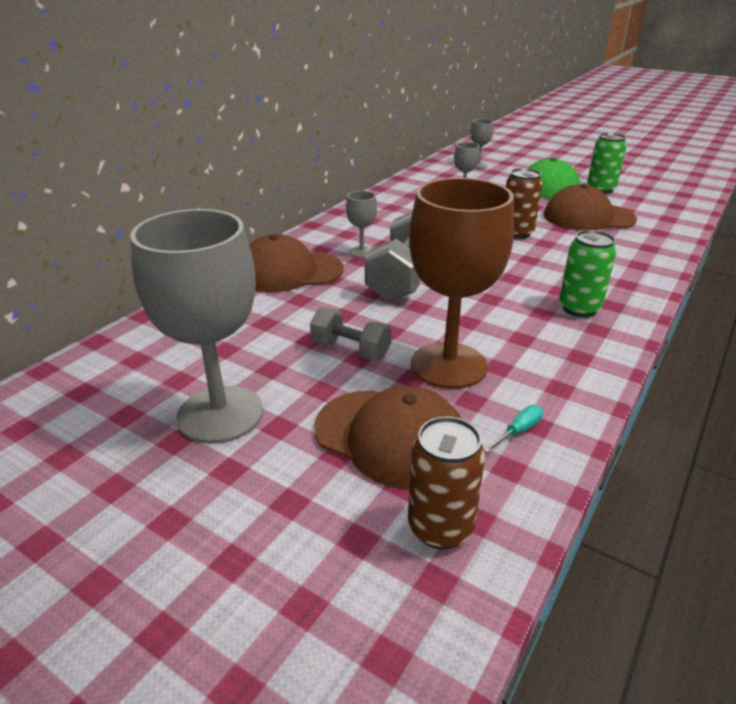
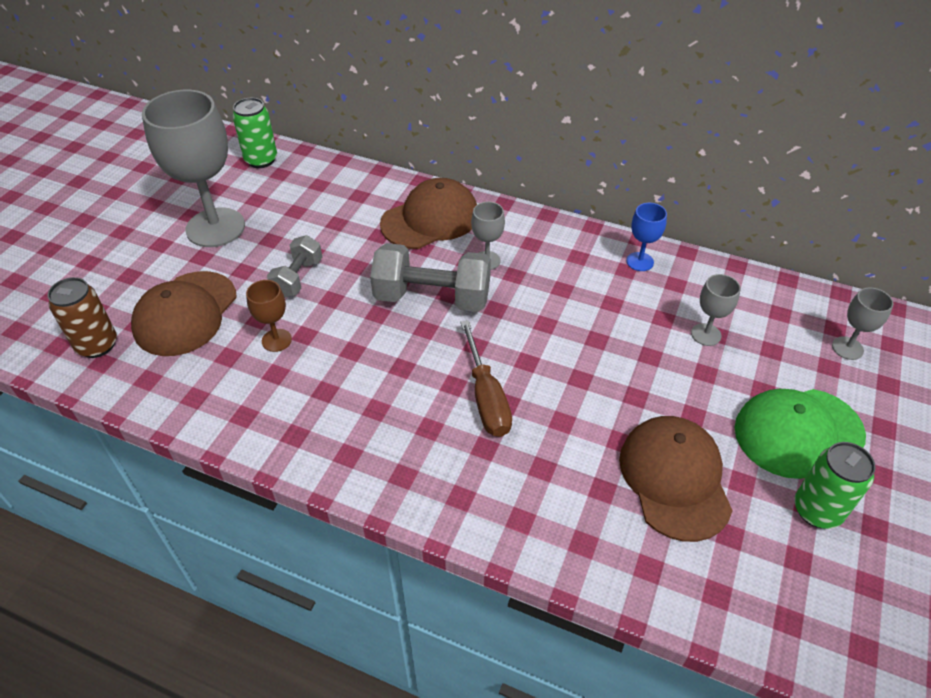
camera: 80 degrees right, 15 degrees up
(289, 272) = (430, 219): brown cap -> brown cap turned 75 degrees clockwise
(384, 202) = (640, 261): none -> blue goblet
(448, 365) = (276, 340): brown goblet -> brown goblet, size x0.45
(516, 233) = (584, 392): brown can -> none
(518, 431) = (187, 385): turquoise screwdriver -> none
(524, 266) = (486, 397): none -> brown screwdriver
(579, 308) = (389, 442): green can -> green can (261, 160)

